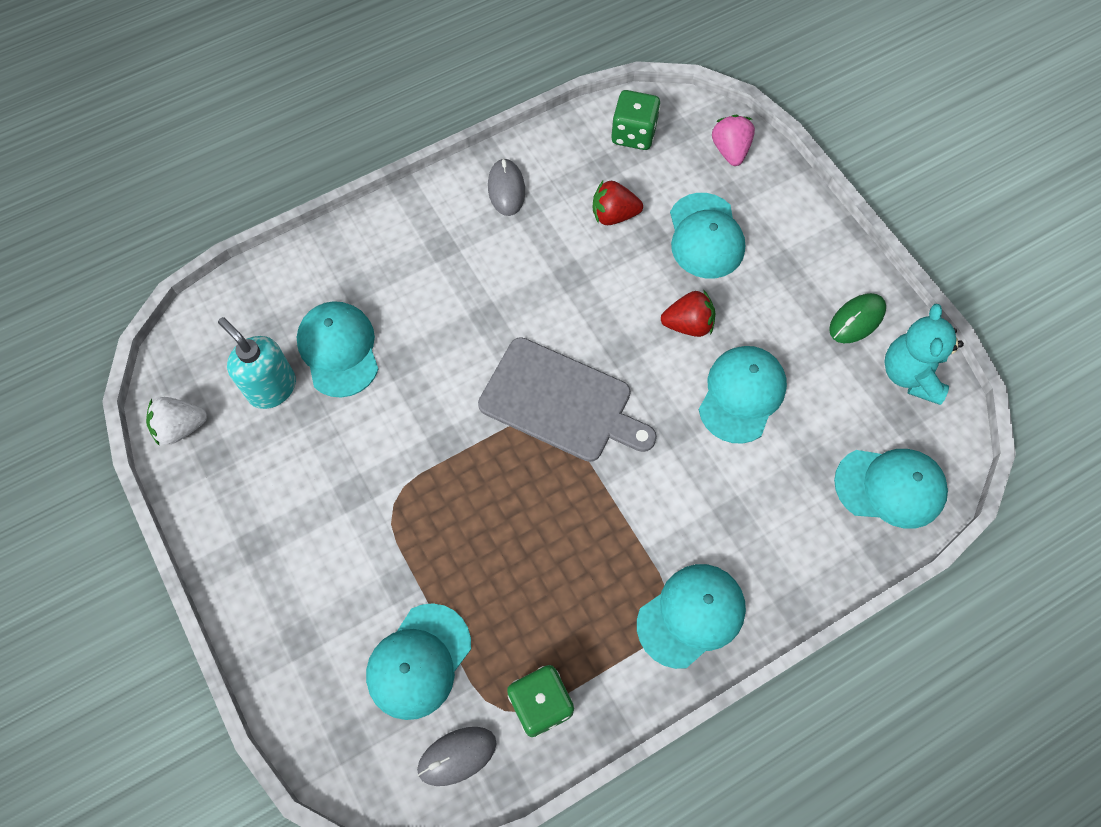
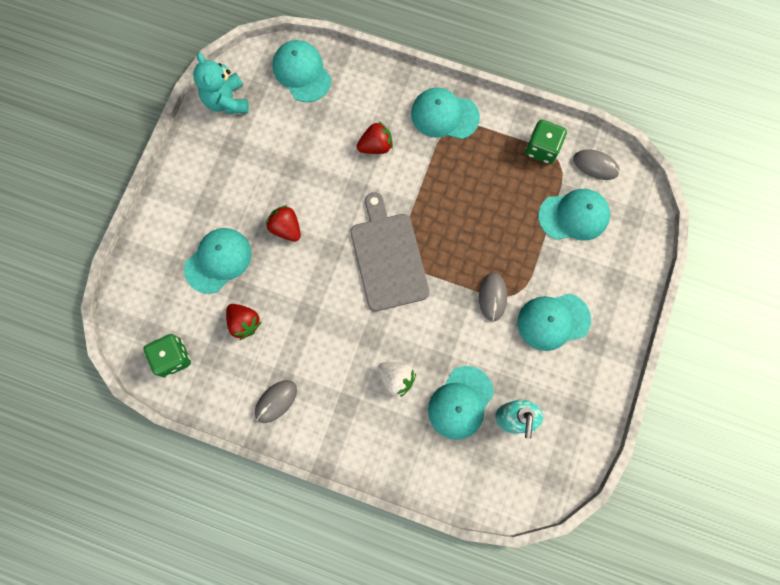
camera: 130 degrees left, 10 degrees up
(181, 427) = (578, 446): white strawberry -> white strawberry (396, 378)
(413, 476) = (492, 297): none -> grey mouse
(714, 496) = (376, 146): none -> red strawberry
(730, 150) = (142, 291): pink strawberry -> none
(742, 395) = (307, 172): turquoise cap -> turquoise cap (553, 321)
(857, 320) = (212, 146): green mouse -> none
(910, 374) = (226, 101): turquoise teddy bear -> turquoise teddy bear turned 105 degrees clockwise

